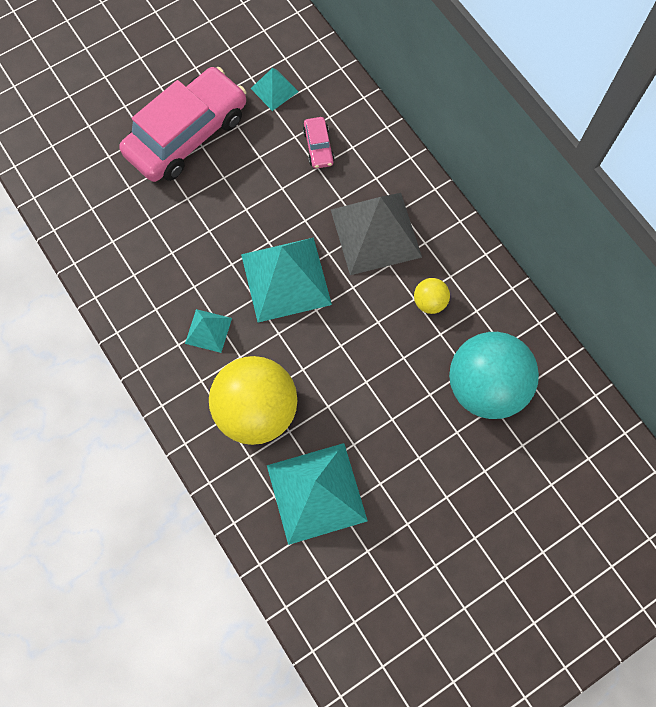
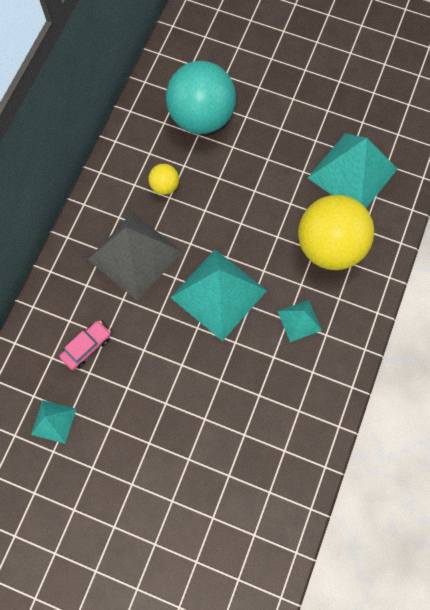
camera: 125 degrees left, 0 degrees up
(187, 134) = (146, 464): pink car -> none

